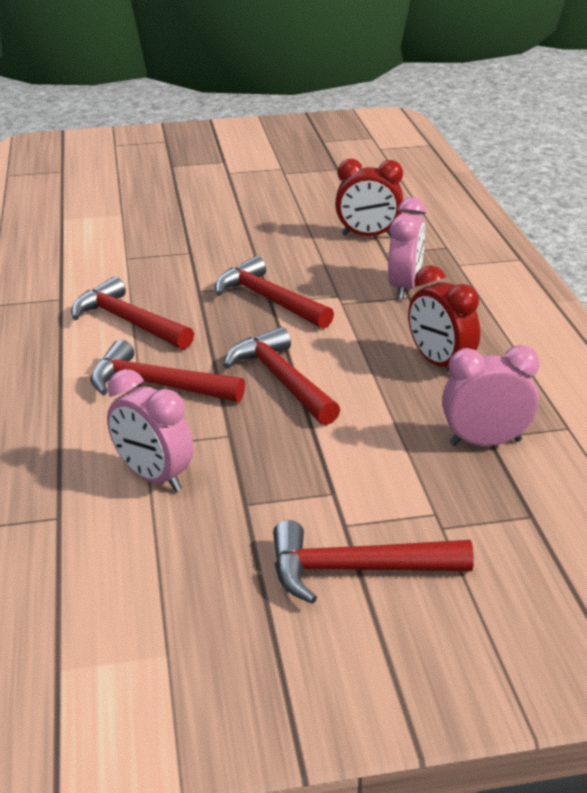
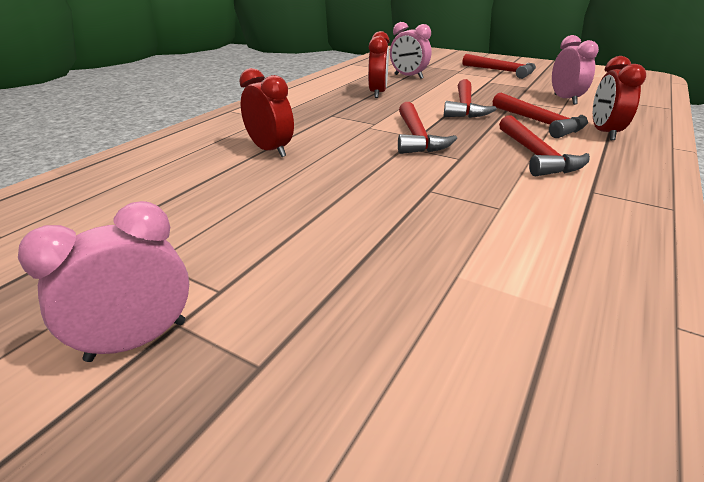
camera: 140 degrees left, 0 degrees up
(66, 396) = (604, 133): none -> red clock
(404, 287) = (323, 118): pink clock -> pink clock (137, 340)

